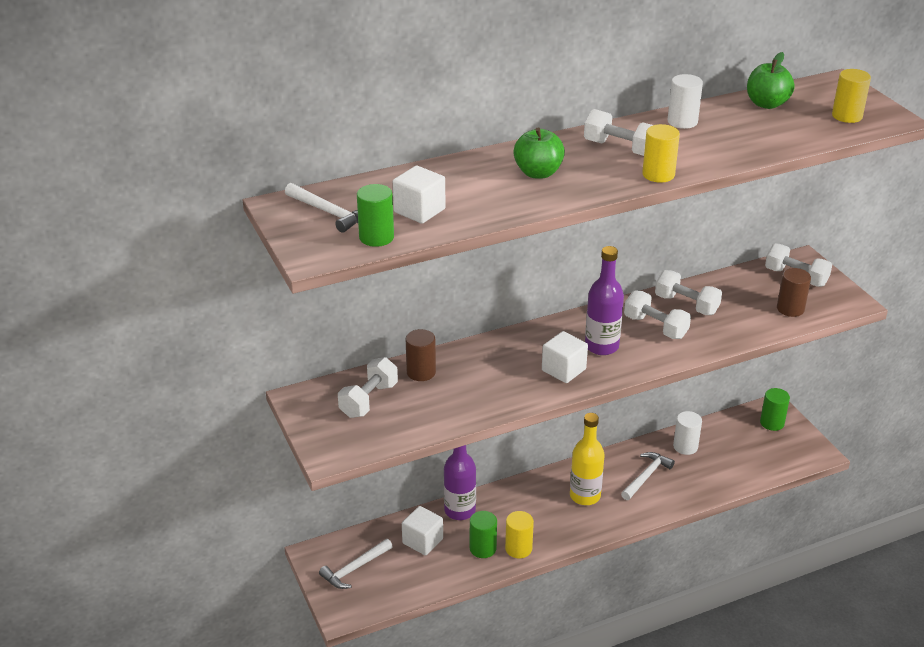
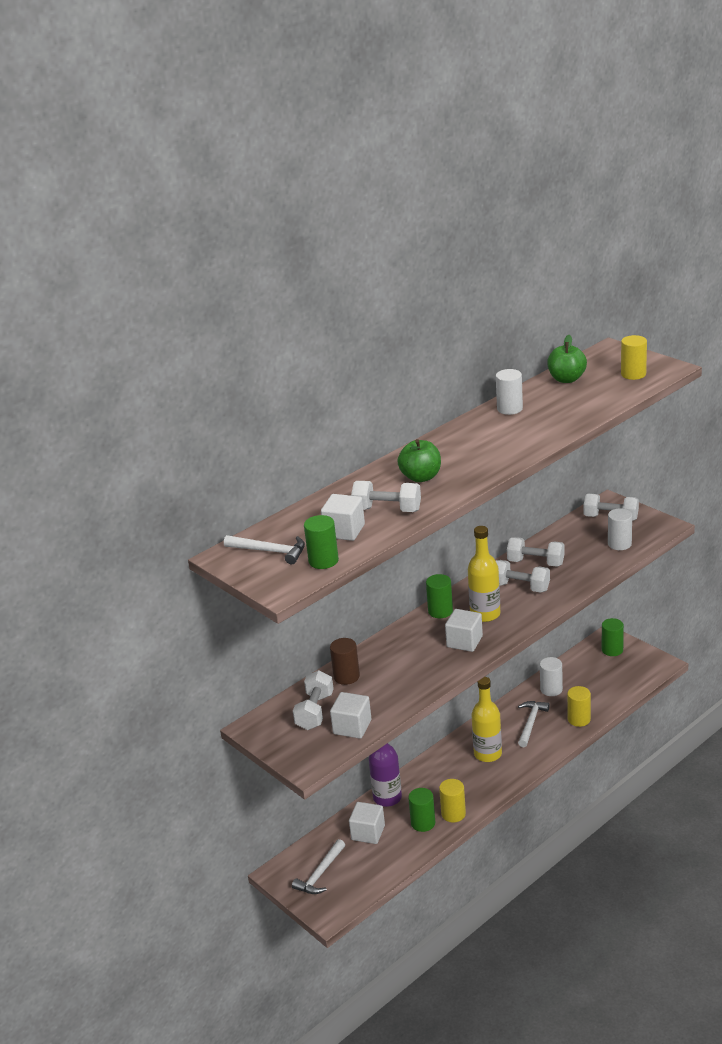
camera: 15 degrees left, 5 degrees down
(397, 428) = (352, 727): none -> white cube
(556, 330) = (440, 611): none -> green cylinder
(601, 346) = (485, 614): purple bottle -> yellow bottle
(620, 148) = (474, 442): white dumbbell -> white dumbbell (387, 510)
(658, 174) = (517, 455): yellow cylinder -> yellow cylinder (579, 719)
(790, 309) = (619, 544): brown cylinder -> white cylinder

